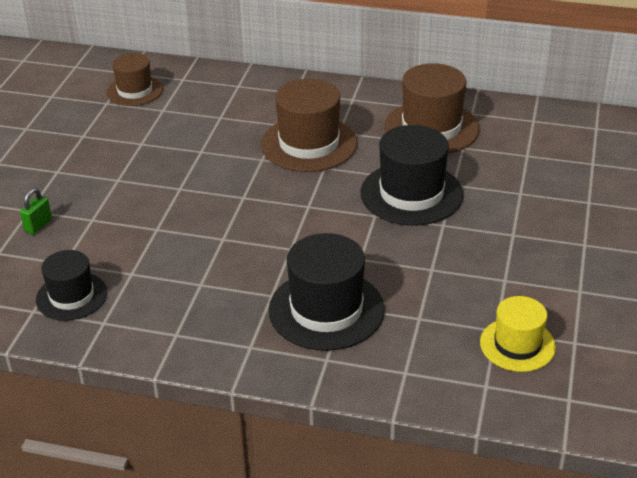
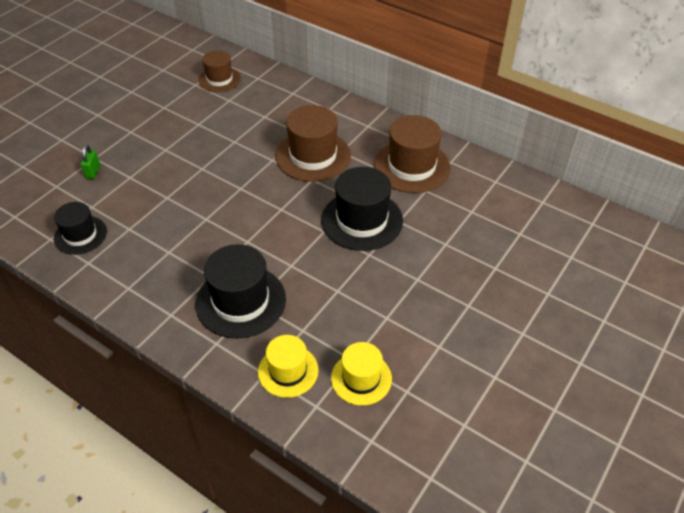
camera: 20 degrees right, 10 degrees up
(38, 225) = (93, 172): green padlock -> green padlock turned 45 degrees counterclockwise
(430, 362) = (288, 371): none -> yellow hat

